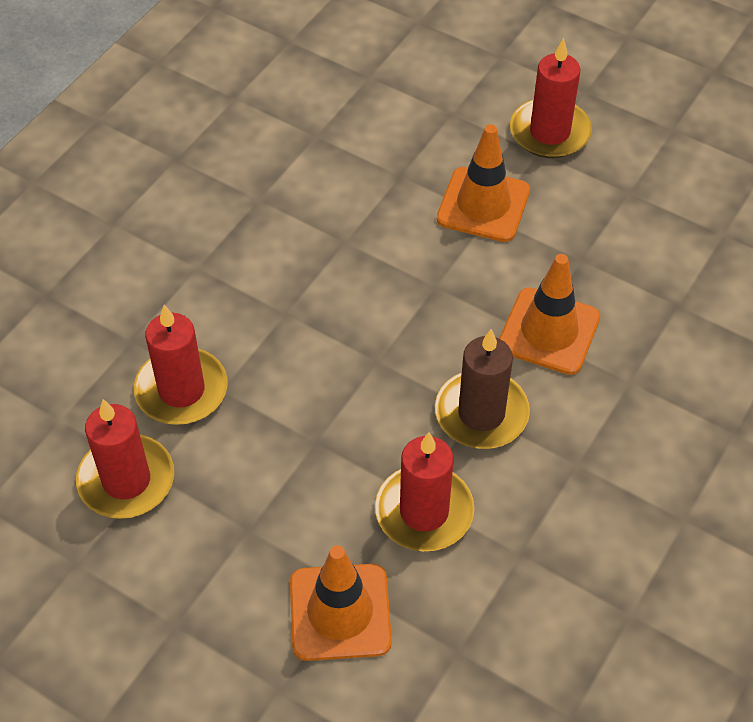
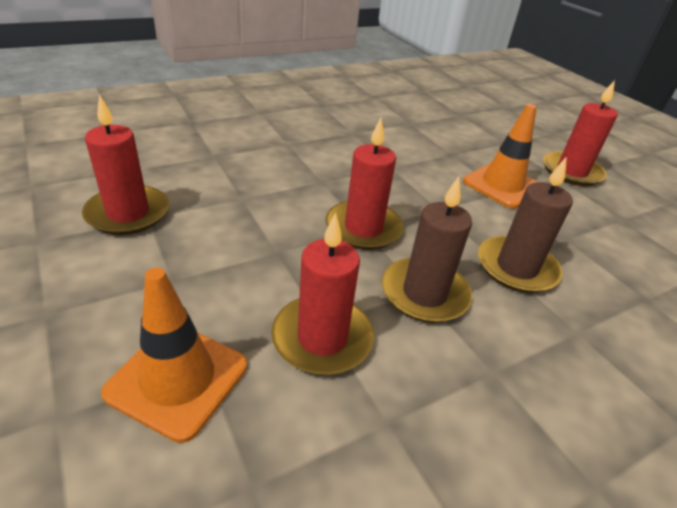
camera: 25 degrees right, 15 degrees down
(181, 390) = (217, 187): red candle -> red candle (363, 228)
(549, 331) = (516, 268): orange traffic cone -> brown candle

